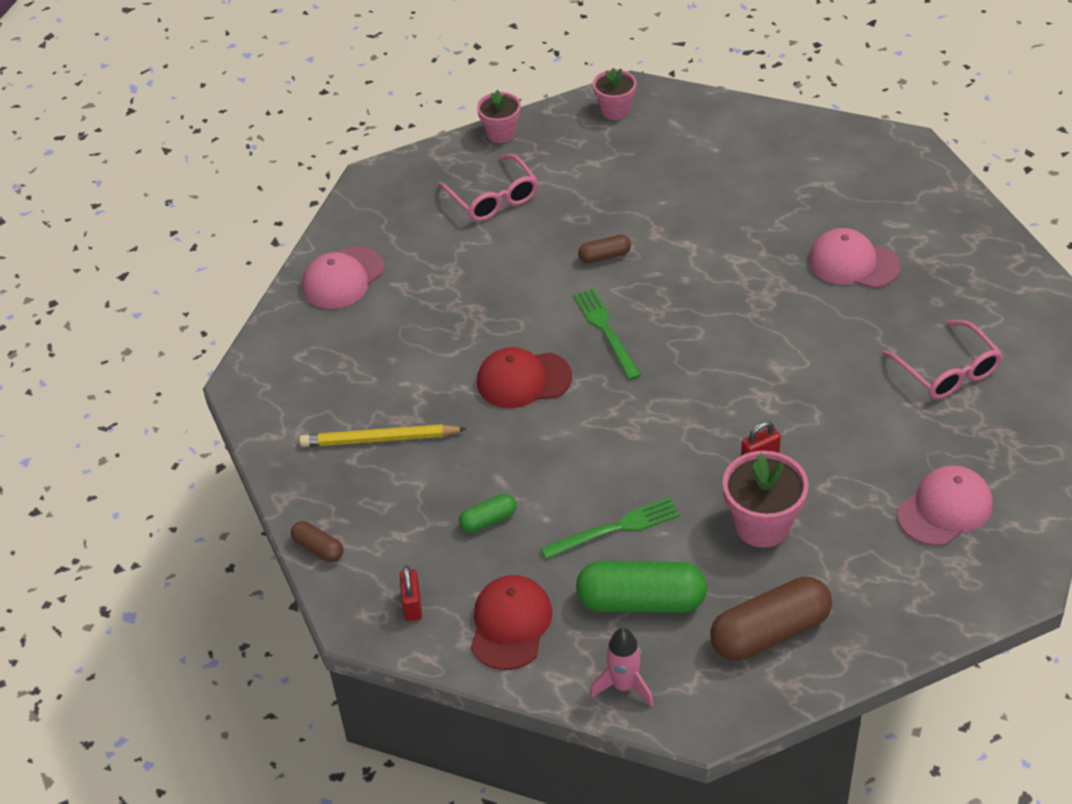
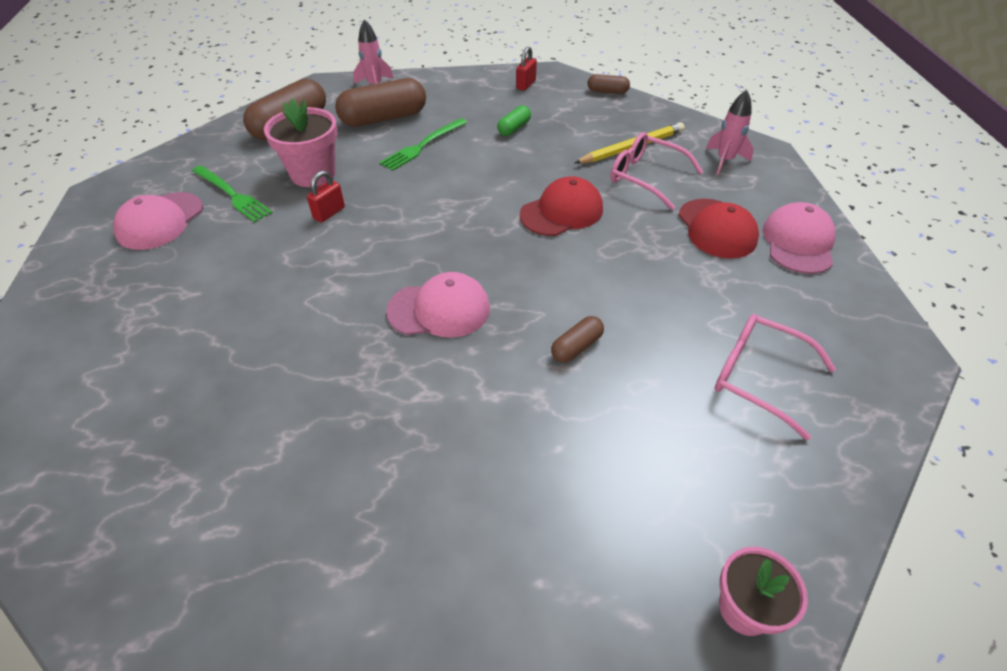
camera: 150 degrees right, 0 degrees up
(302, 386) = (724, 161): none -> pink rocket
(412, 605) = (526, 85): red padlock -> red padlock turned 60 degrees clockwise
(501, 133) = (853, 485): pink flower pot -> none
(510, 624) = (460, 91): red cap -> red cap (717, 228)
(606, 331) = (520, 271): green fork -> green fork (232, 195)
(641, 601) = (384, 118): green capsule -> brown capsule
(853, 263) = (274, 440): pink cap -> pink cap (439, 309)
(948, 371) = (150, 337): pink glasses -> pink glasses (645, 177)

